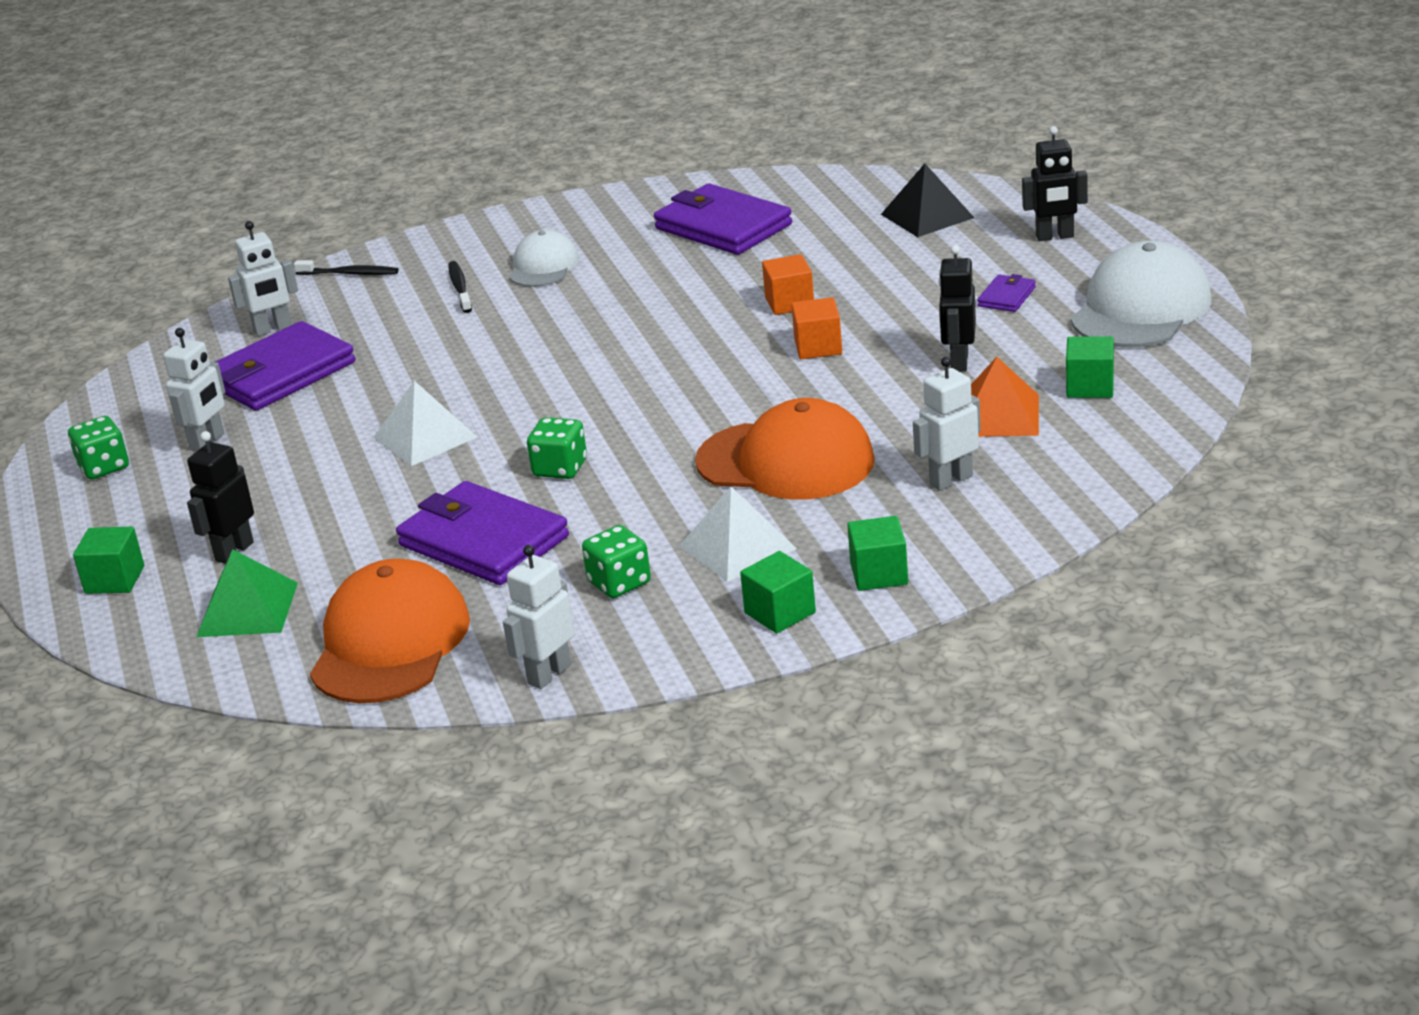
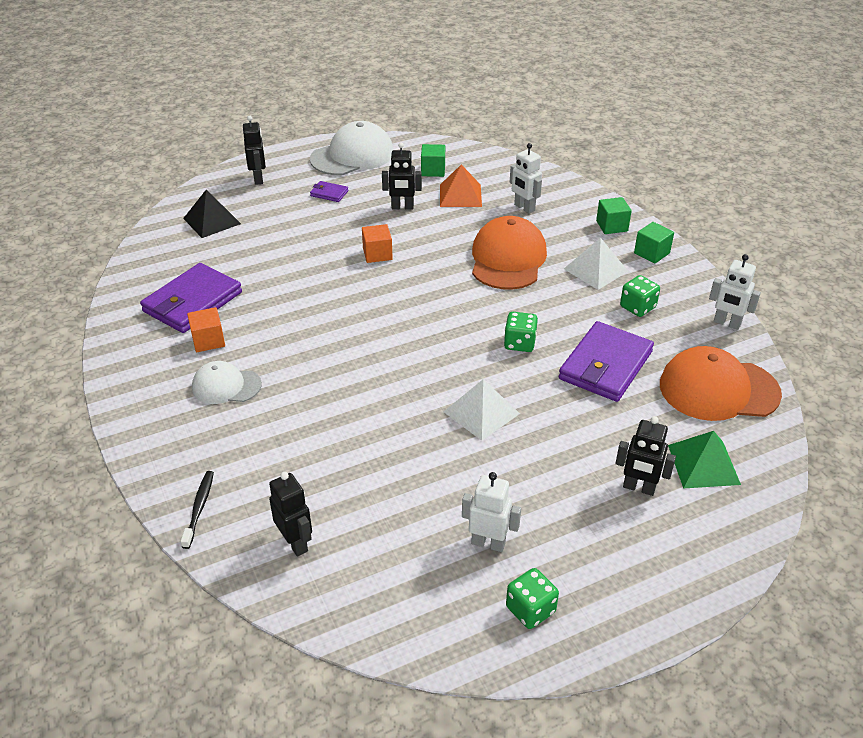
camera: 100 degrees left, 10 degrees up
(114, 580) = (688, 552): green cube -> none
(273, 329) = (295, 543): white robot -> black robot
(280, 374) = (379, 518): purple wallet -> none
(460, 288) = (249, 429): black toothbrush -> none
(789, 303) = (317, 267): orange cube -> orange cube (208, 340)
(1141, 308) = (352, 156): white cap -> white cap turned 120 degrees clockwise

